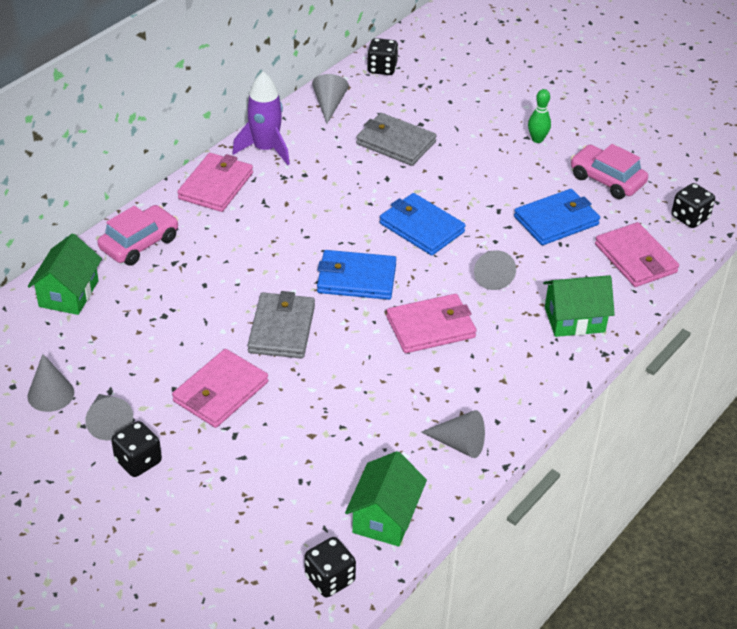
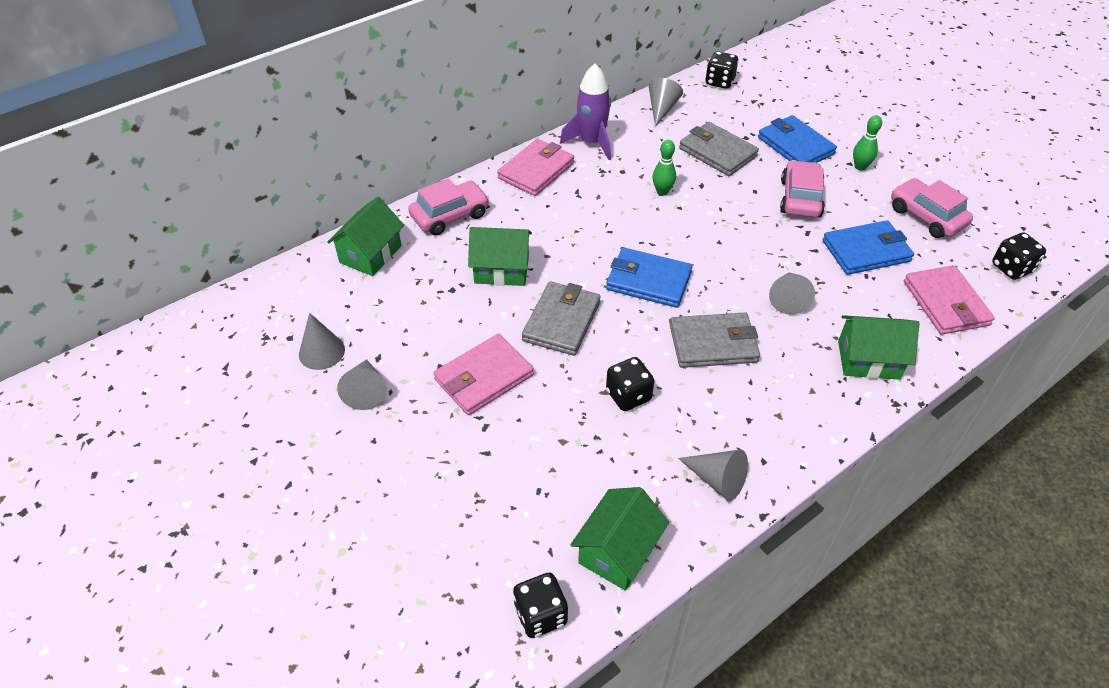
camera: 15 degrees right, 5 degrees up
(138, 461) = (382, 438): black dice -> black dice (628, 395)
(208, 289) = (501, 270): none -> green house
(349, 190) = (662, 191): none -> green bowling pin
(421, 228) = (725, 239): blue wallet -> blue wallet (795, 146)
(431, 327) = (713, 343): pink wallet -> grey wallet
(486, 178) = (800, 198): none -> pink car

